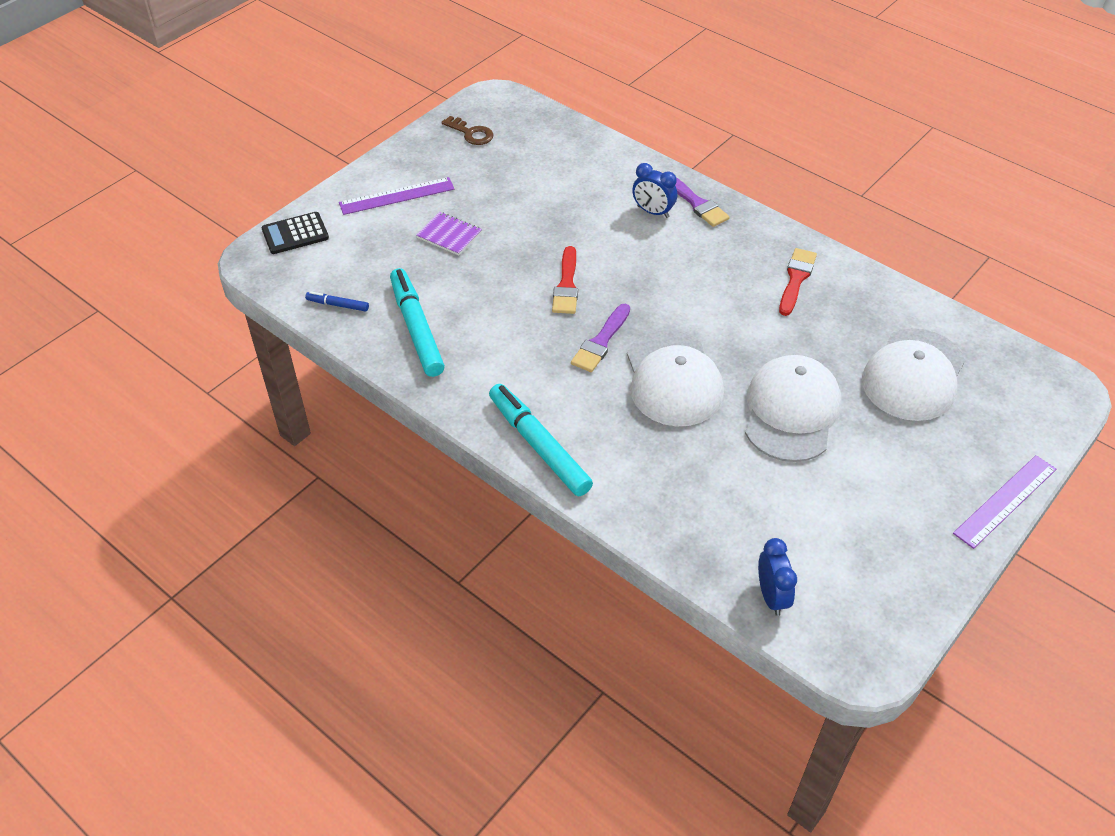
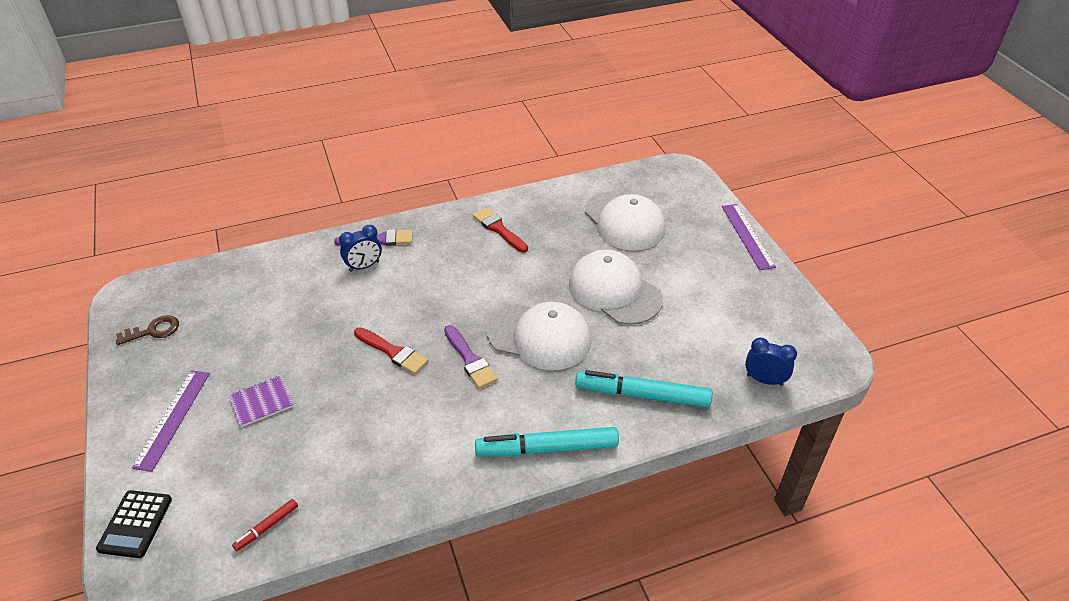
camera: 60 degrees left, 5 degrees down
(338, 305) = (267, 527): blue marker -> red marker
(416, 329) = (352, 477): turquoise marker -> turquoise marker (642, 395)

